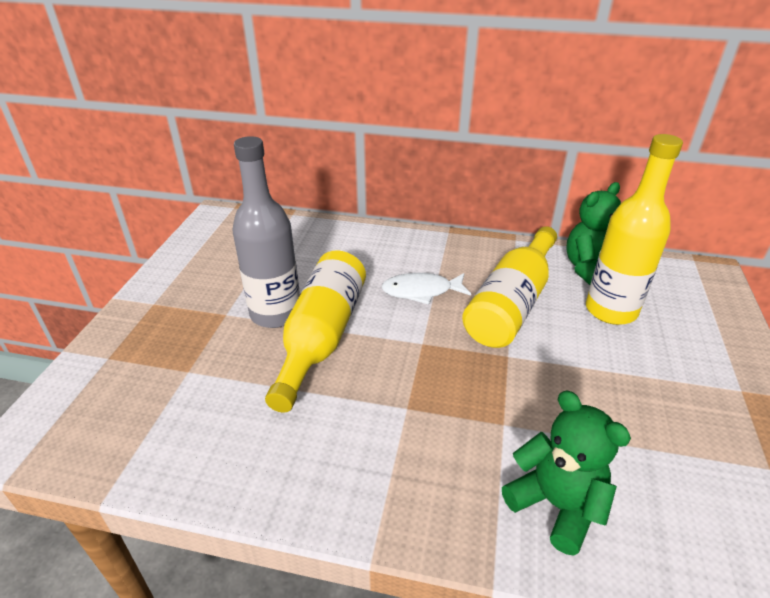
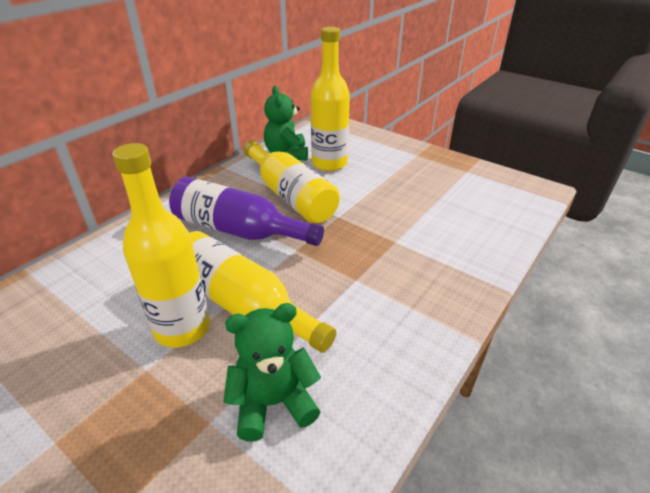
camera: 65 degrees left, 0 degrees up
(275, 313) = (182, 328): grey bottle -> yellow bottle
(421, 291) = (238, 230): white fish -> purple bottle
(556, 505) = (463, 245): green teddy bear -> green teddy bear (273, 403)

